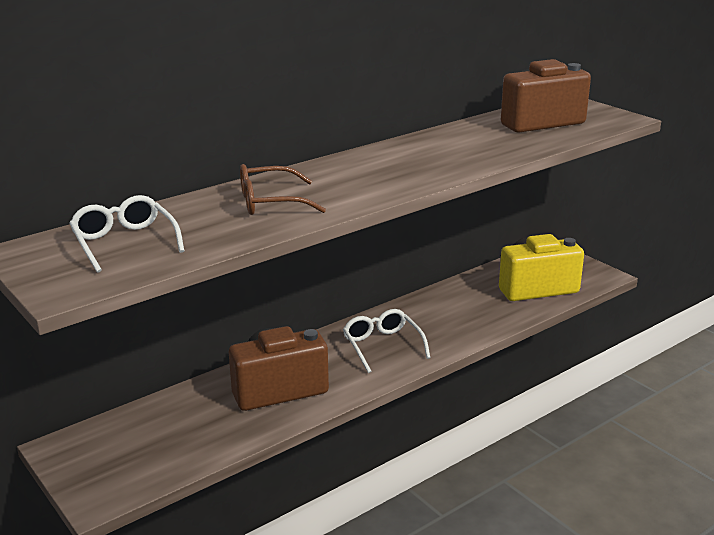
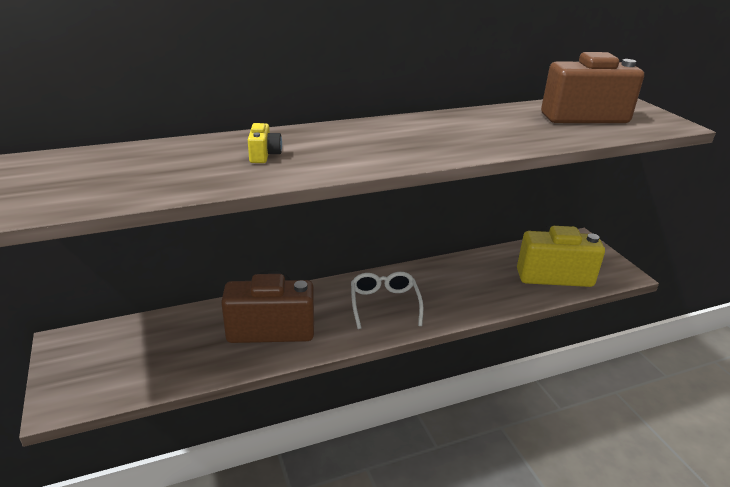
camera: 15 degrees right, 5 degrees up
(125, 242) = (98, 173): white glasses -> none
(270, 202) = (264, 155): brown glasses -> yellow camera

